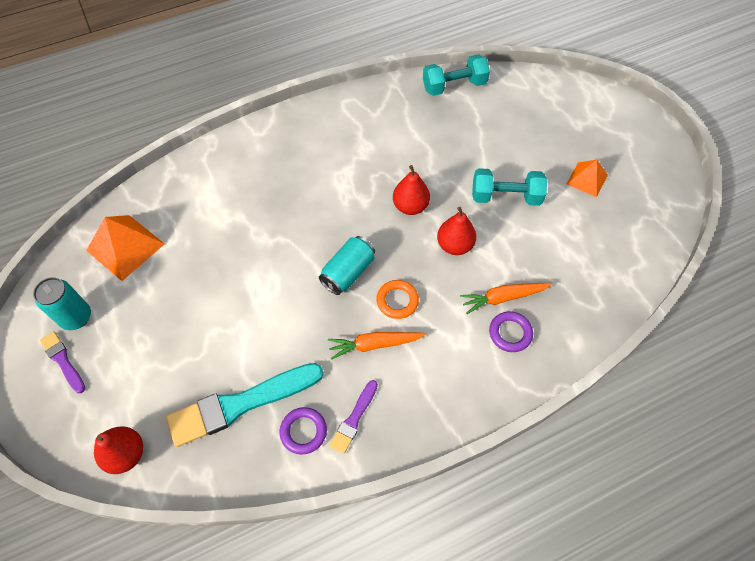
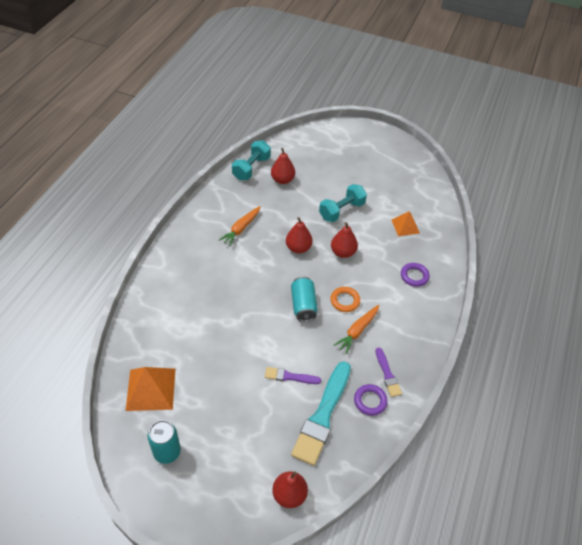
camera: 45 degrees left, 10 degrees down
(63, 360) = (188, 482): purple brush -> purple brush (290, 377)
(475, 119) = (282, 180): none -> red pear
(503, 298) = (393, 261): orange carrot -> orange carrot (241, 229)
(587, 179) = (371, 176): orange pyramid -> orange pyramid (405, 226)

